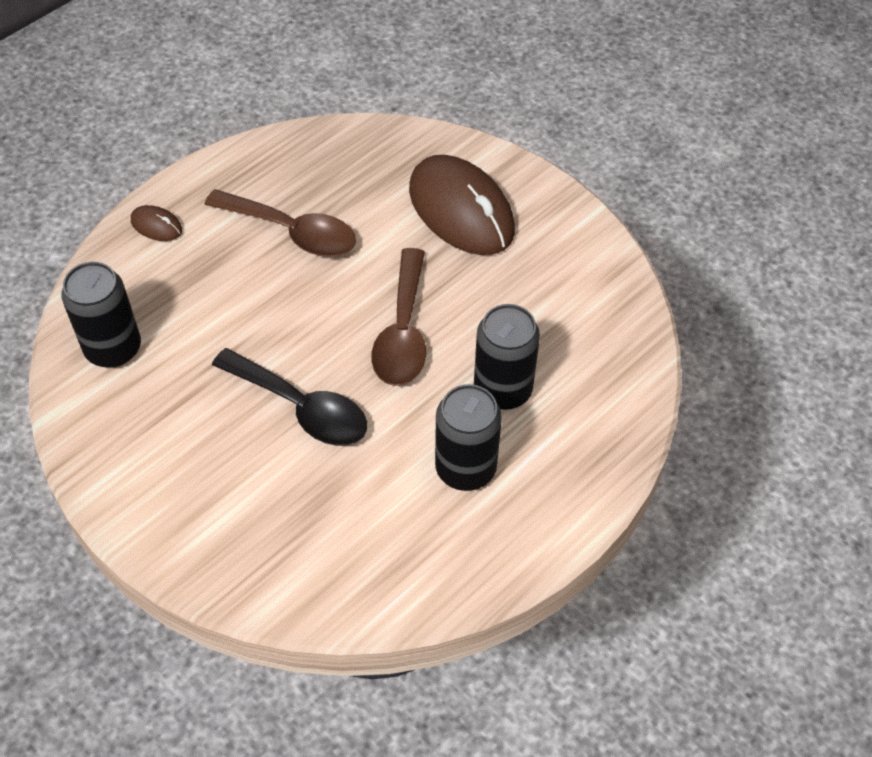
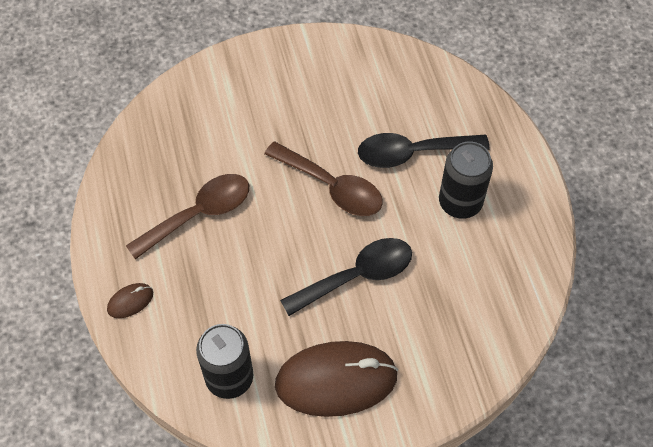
camera: 60 degrees left, 5 degrees up
(461, 210) = (251, 104): brown mouse -> brown mouse (336, 380)
(503, 389) = (413, 153): black can -> black spoon

